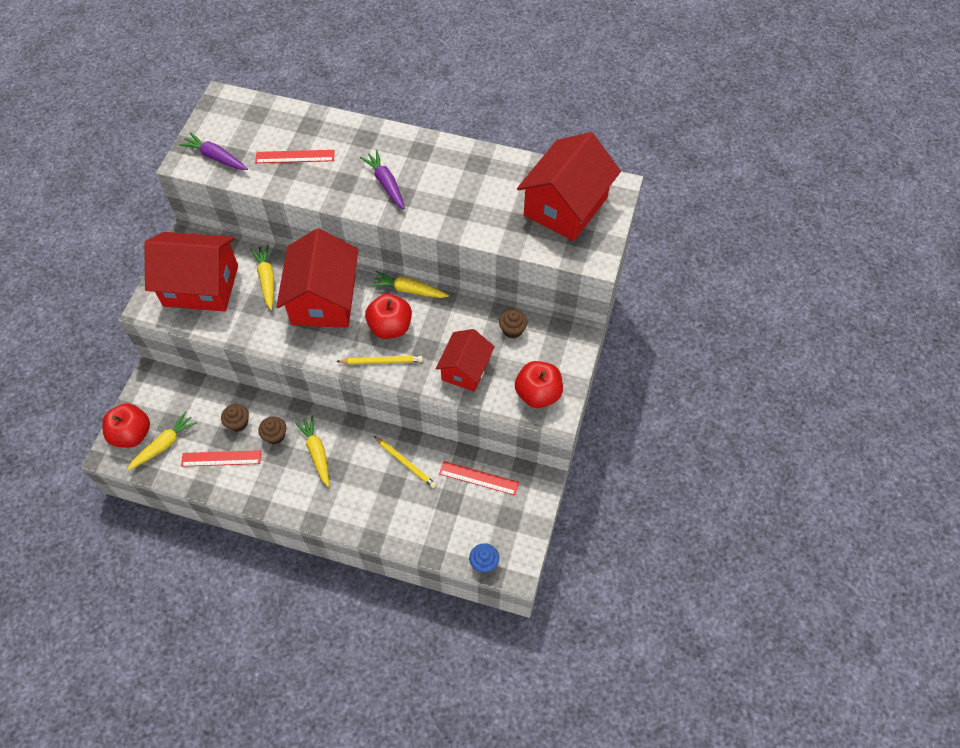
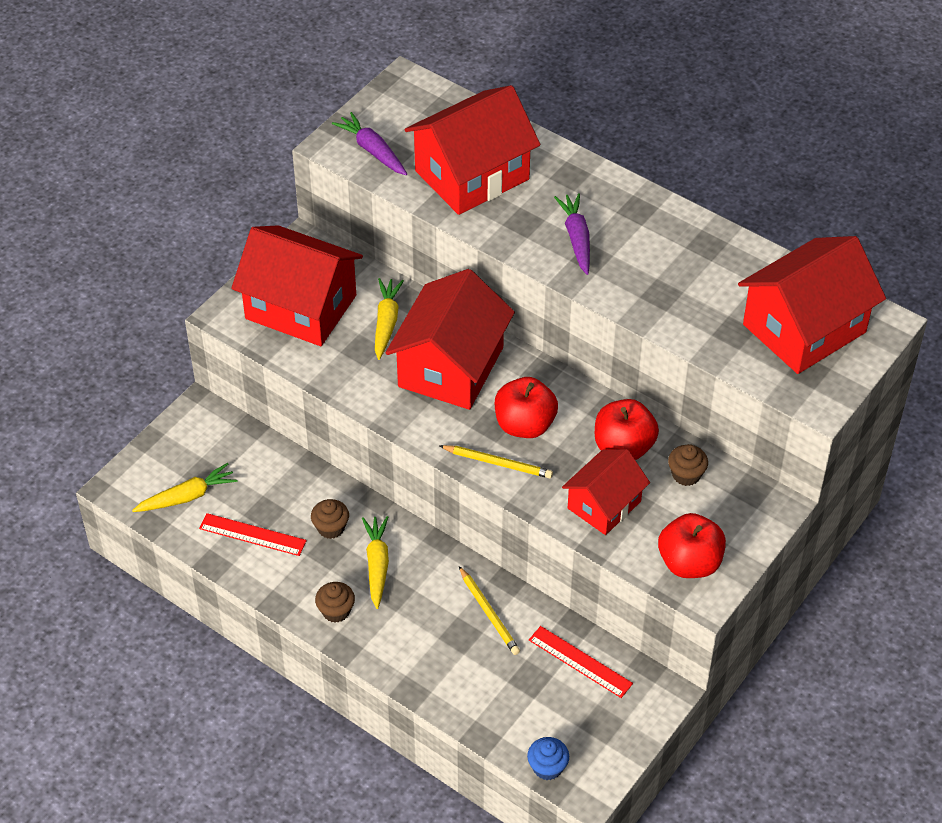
camera: 20 degrees right, 10 degrees down
(132, 434) = (151, 472): red apple -> red apple (623, 447)
(238, 423) = (289, 498): brown cupcake -> brown cupcake (336, 611)
(295, 157) = (472, 175): red ruler -> red house
(409, 290) = (567, 387): yellow carrot -> none

